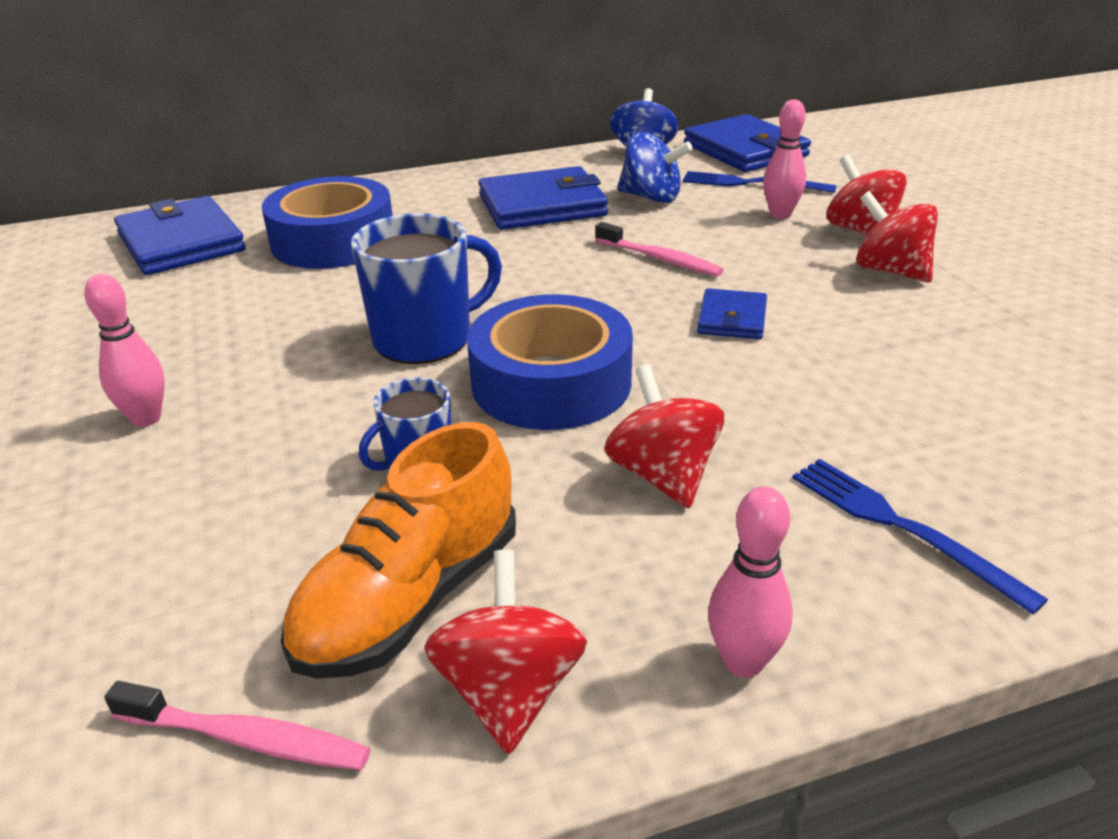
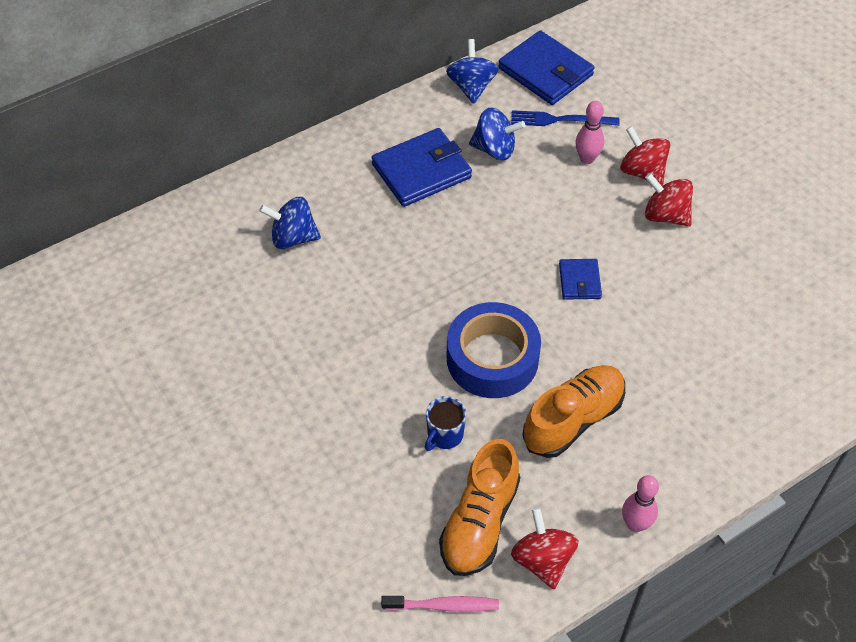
camera: 15 degrees left, 20 degrees up
(146, 418) = (275, 430): pink bowling pin -> none
(181, 242) = (184, 256): blue wallet -> none
(333, 241) = (293, 237): blue tape -> blue spinning top
(425, 339) = (403, 332): blue mug -> none
(660, 259) = (521, 225): pink toothbrush -> none
(663, 475) = (573, 419): red spinning top -> orange shoe
(901, 527) = (692, 432): blue fork -> none

